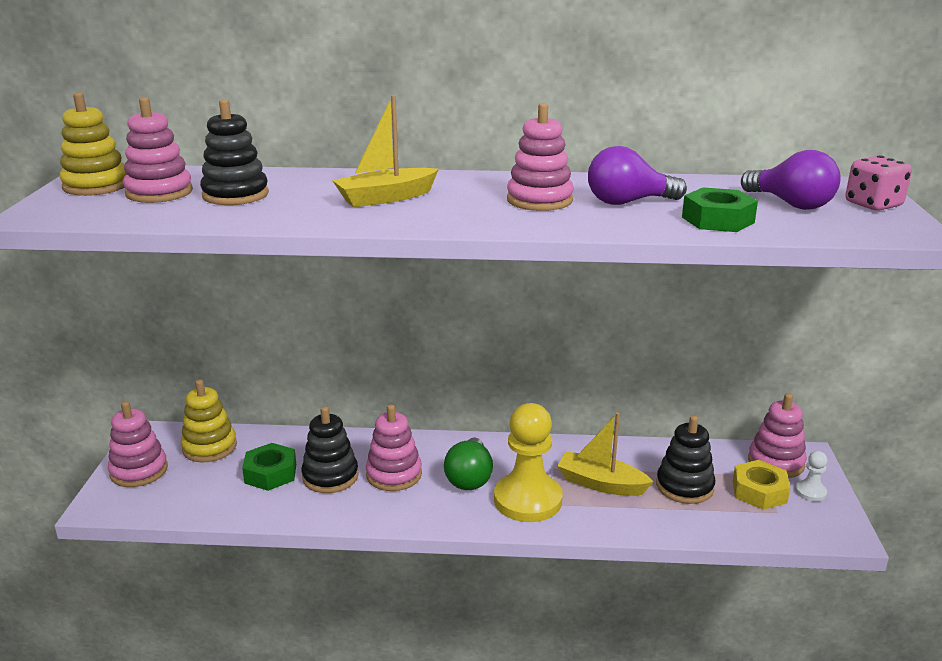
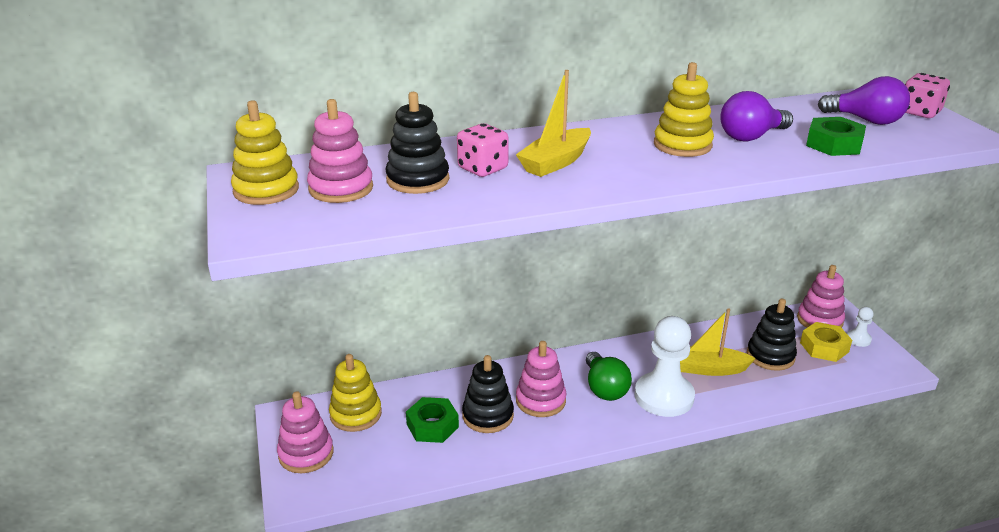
camera: 20 degrees left, 5 degrees up
(308, 194) = (483, 169): none -> pink dice
(527, 500) = (664, 396): yellow pawn -> white pawn
(539, 200) = (682, 145): pink stacking toy -> yellow stacking toy

